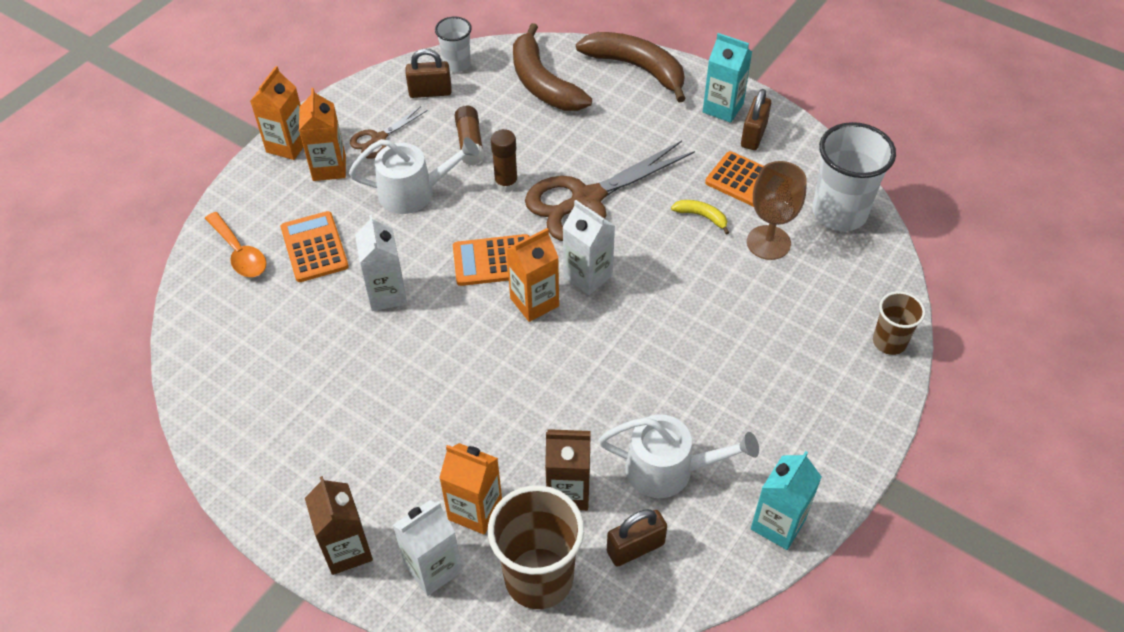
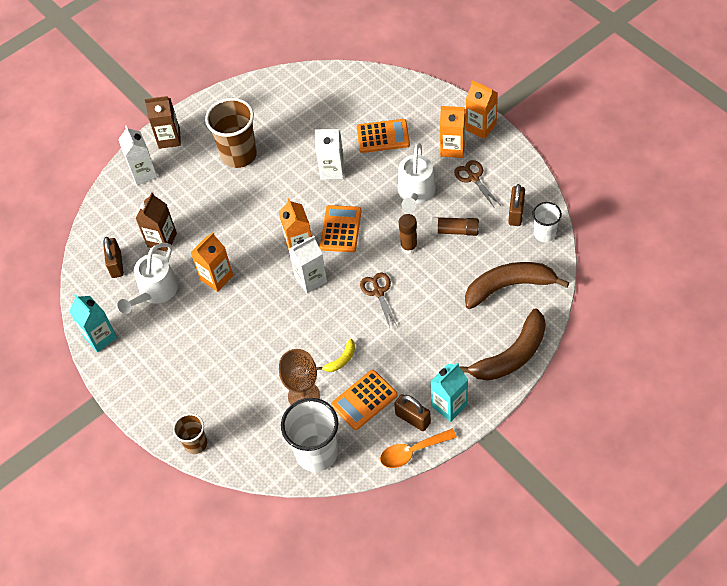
camera: 110 degrees right, 5 degrees up
(239, 253) = (390, 99): orange spoon -> orange spoon (412, 451)
(475, 510) = (168, 195): orange carton -> orange carton (216, 278)
(539, 578) = (118, 218): brown cup -> brown cup (239, 154)
(586, 200) = (378, 292): brown scissors -> brown scissors, size x0.49

